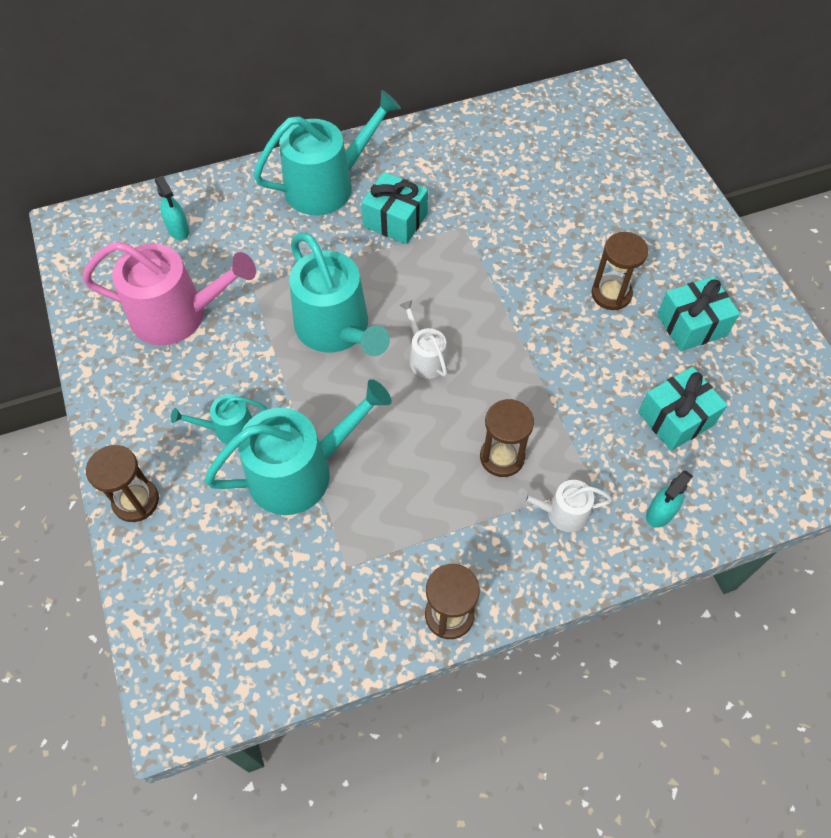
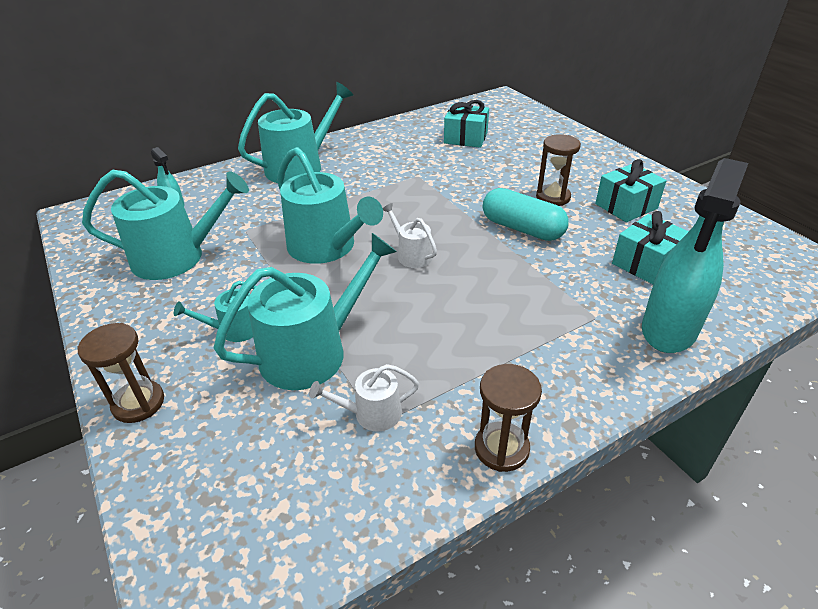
camera: 10 degrees left, 20 degrees down
(178, 314) = (177, 257): pink watering can -> turquoise watering can
(395, 220) = (361, 178): turquoise gift -> turquoise gift (465, 138)
(502, 457) = (505, 311): brown hourglass -> none
(558, 339) = (522, 228): none -> turquoise capsule
(562, 512) = (579, 343): white watering can -> white watering can (371, 413)
(660, 513) = (669, 329): turquoise spray bottle -> turquoise spray bottle, size x2.22

